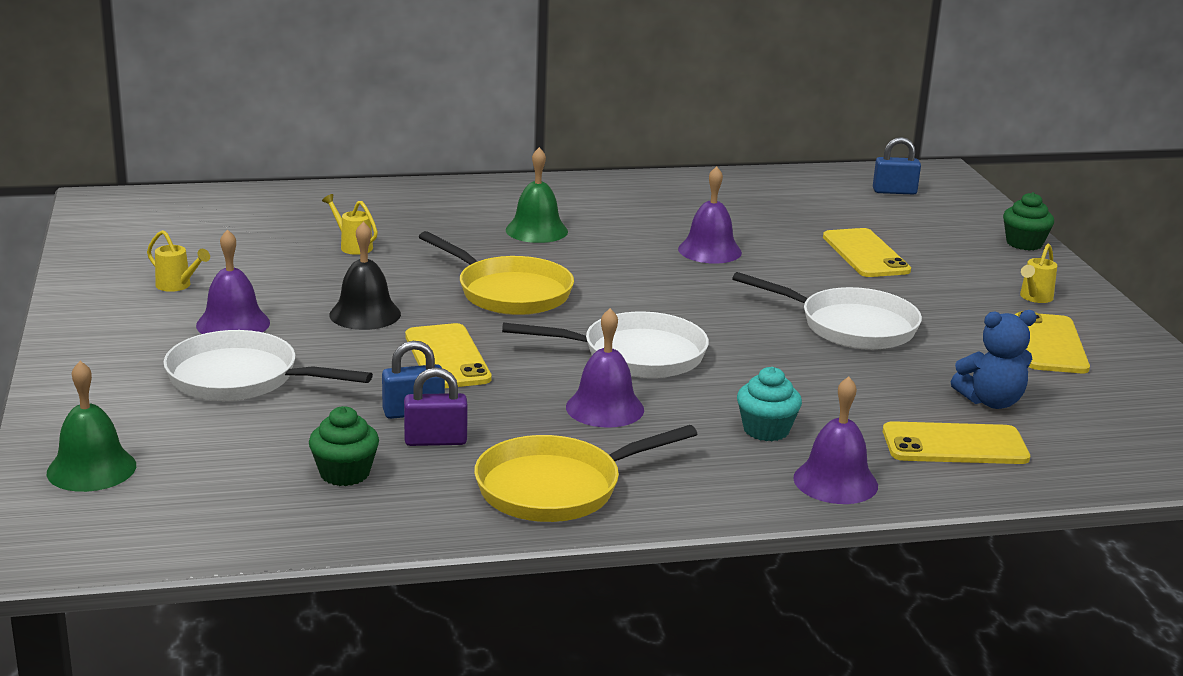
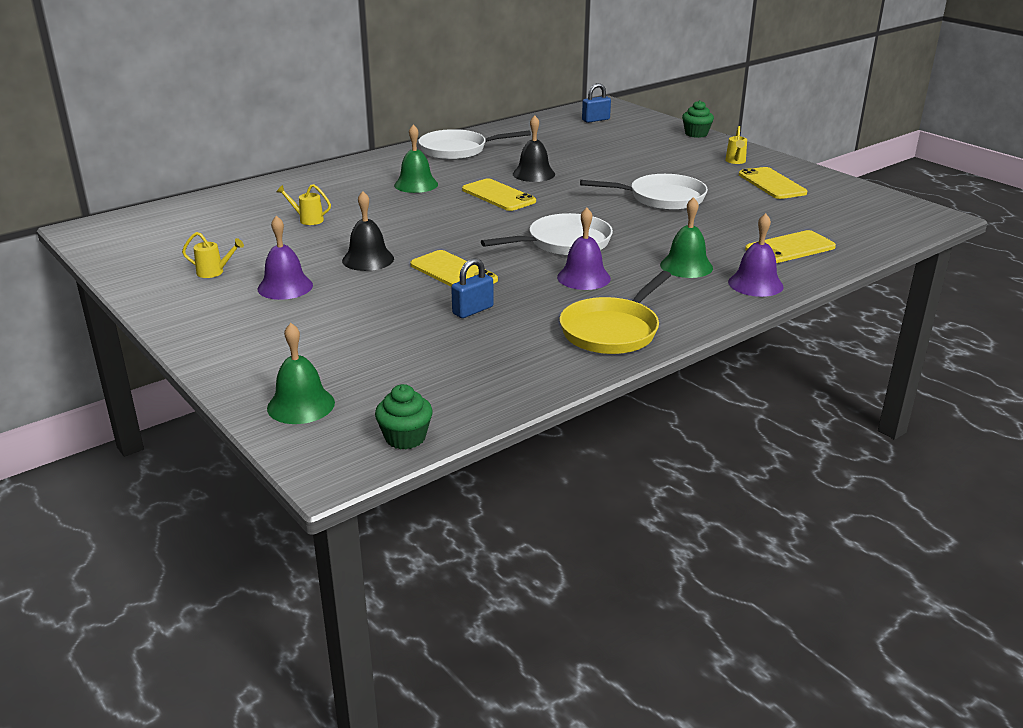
camera: 25 degrees left, 5 degrees up
(240, 378) = (333, 319): white pan -> white pan (457, 150)
(344, 473) = (475, 359): green cupcake -> green cupcake (405, 438)
(435, 441) = (507, 323): purple padlock -> none
(509, 292) = (444, 225): yellow pan -> none
(709, 250) = (533, 174): purple bell -> black bell
(766, 430) = (686, 266): turquoise cupcake -> green bell
(865, 254) = (621, 157): yellow phone -> yellow phone (498, 195)
(991, 401) = (780, 221): blue teddy bear -> none

